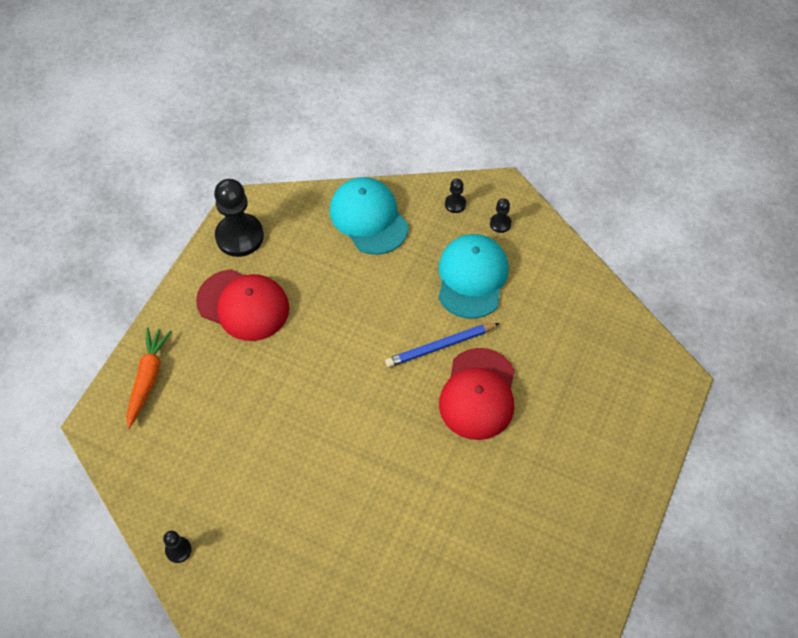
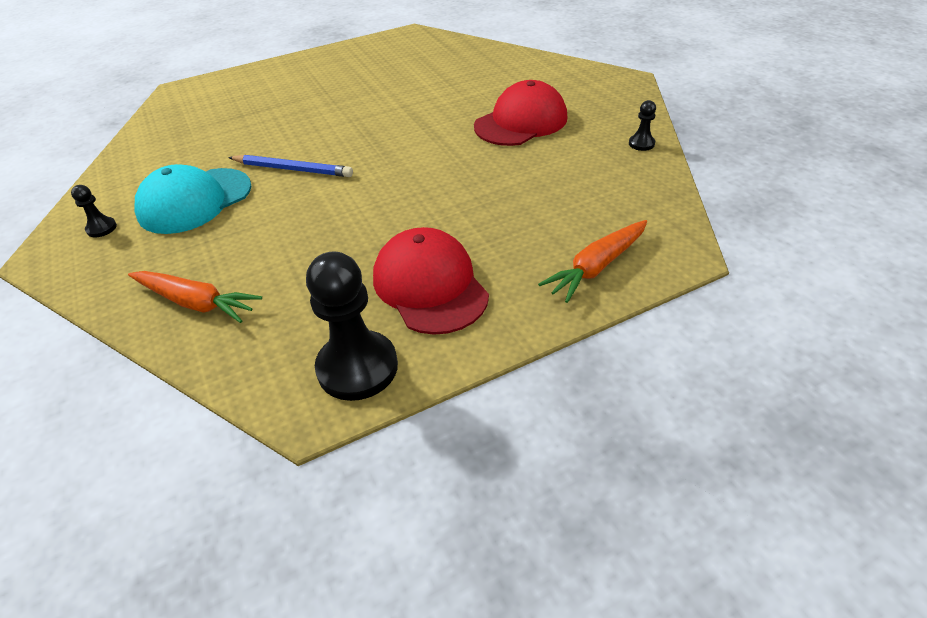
camera: 140 degrees left, 15 degrees down
(368, 218) = (196, 303): turquoise cap -> orange carrot
(455, 204) = (103, 267): black pawn -> none
(478, 394) = (309, 133): red cap -> red cap (521, 122)

